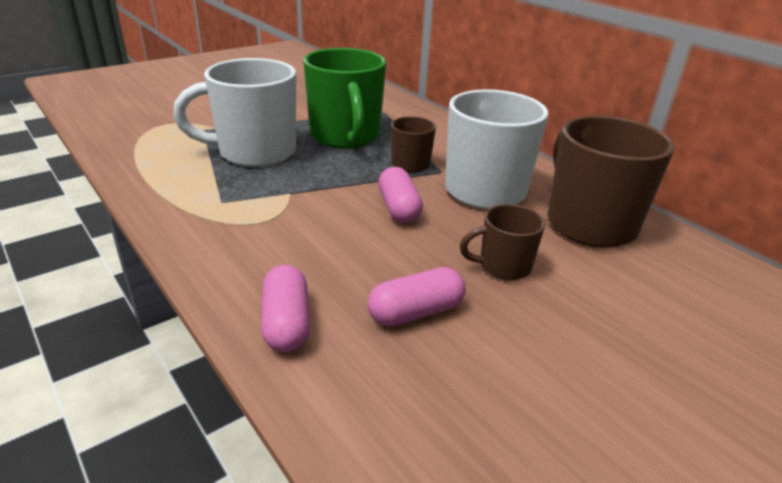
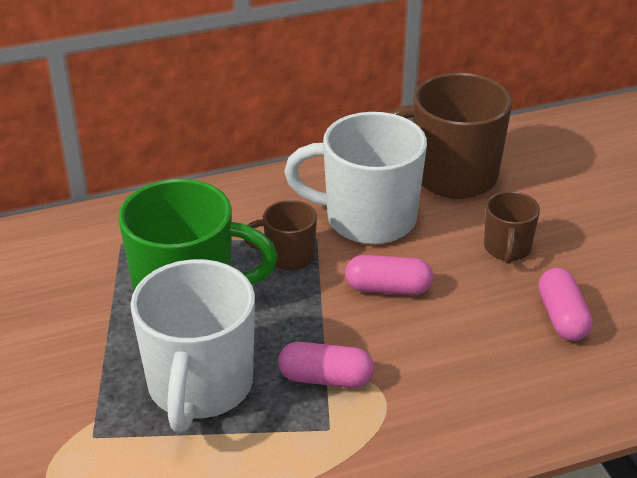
camera: 70 degrees left, 5 degrees up
(286, 323) = (564, 399): pink capsule -> pink capsule (325, 378)

